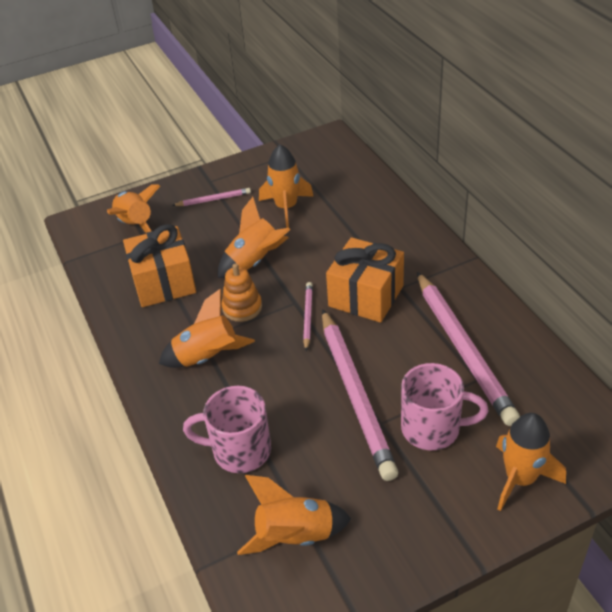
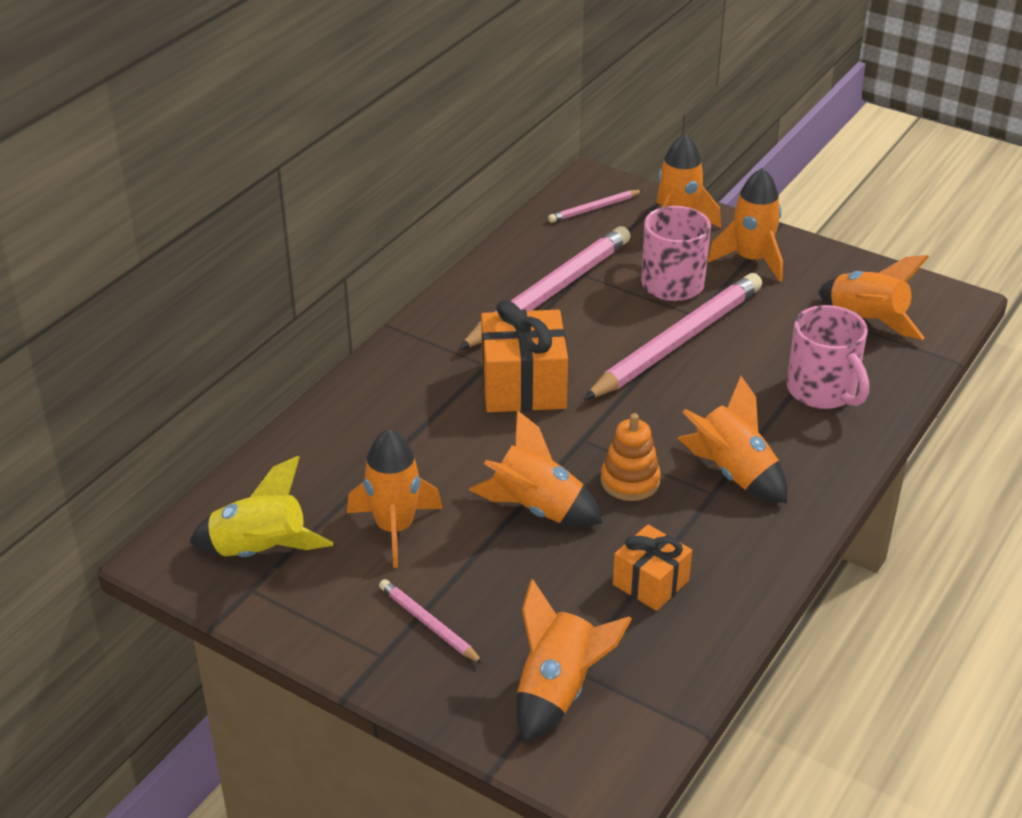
camera: 125 degrees left, 5 degrees down
(164, 282) = (650, 582): orange gift -> orange gift, size x0.61
(308, 317) = (597, 418): pink pencil -> pink pencil (594, 209)
(309, 162) = (260, 551): none -> yellow rocket
(433, 504) = (751, 260): none -> orange rocket

